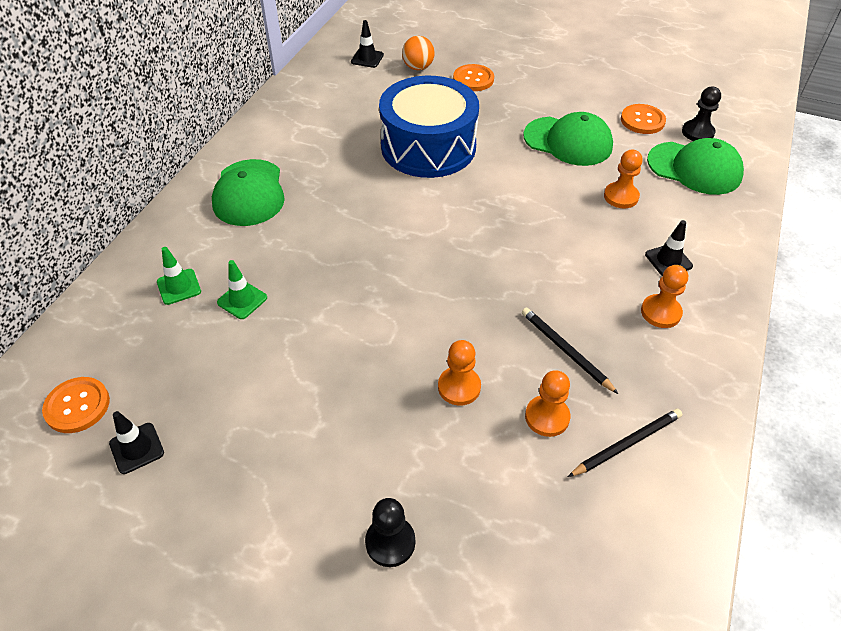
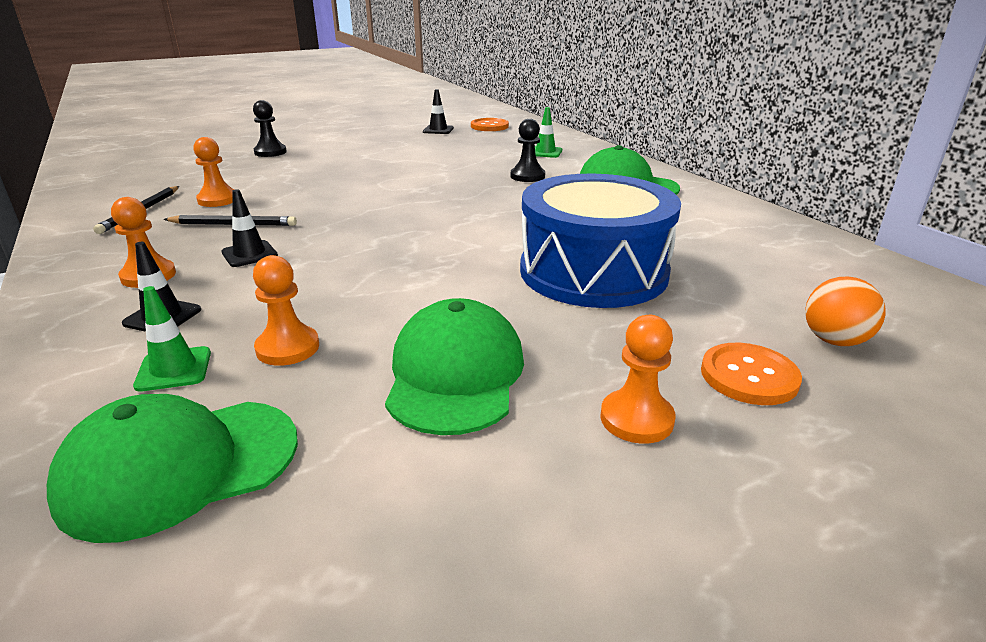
camera: 130 degrees right, 20 degrees down
(242, 300) = (501, 161): green traffic cone -> green traffic cone (174, 369)
(367, 58) = (897, 310): black traffic cone -> black traffic cone (249, 254)
(459, 387) = (300, 187): orange pawn -> orange pawn (636, 419)
(568, 141) = (455, 374): green cap -> green cap turned 120 degrees clockwise
(642, 120) = (375, 508): orange button -> none
(697, 132) = (214, 572): black pawn -> black pawn (527, 176)

